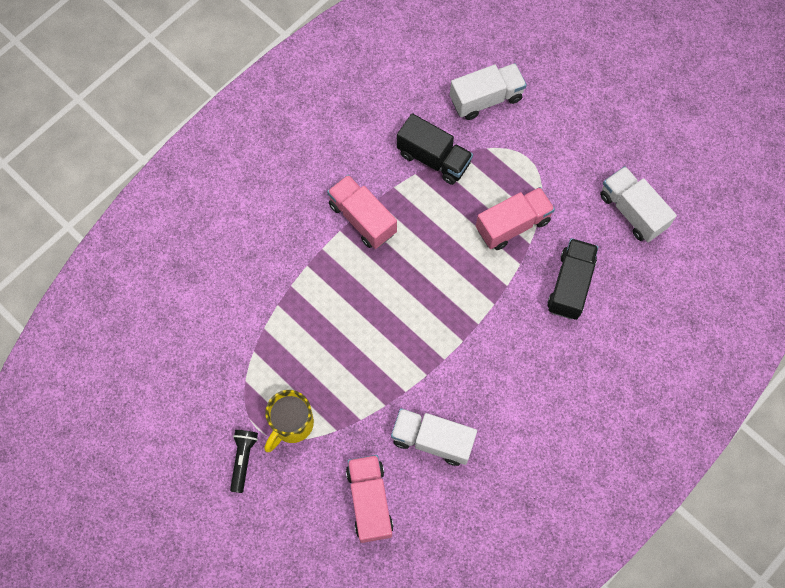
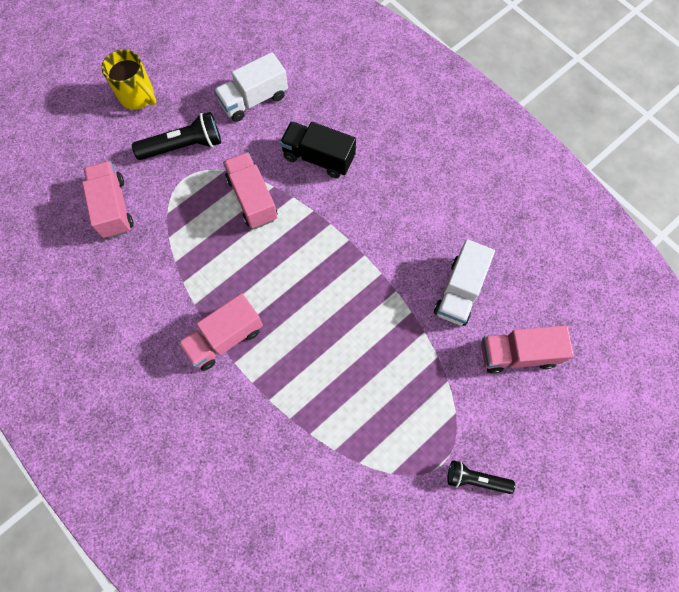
camera: 85 degrees left, 0 degrees up
(291, 424) = (440, 426): yellow mug -> yellow mug (138, 96)
(433, 158) = (169, 263): black truck -> none
(486, 99) = (113, 207): white truck -> pink truck
(564, 151) = (183, 146): none -> black flashlight

